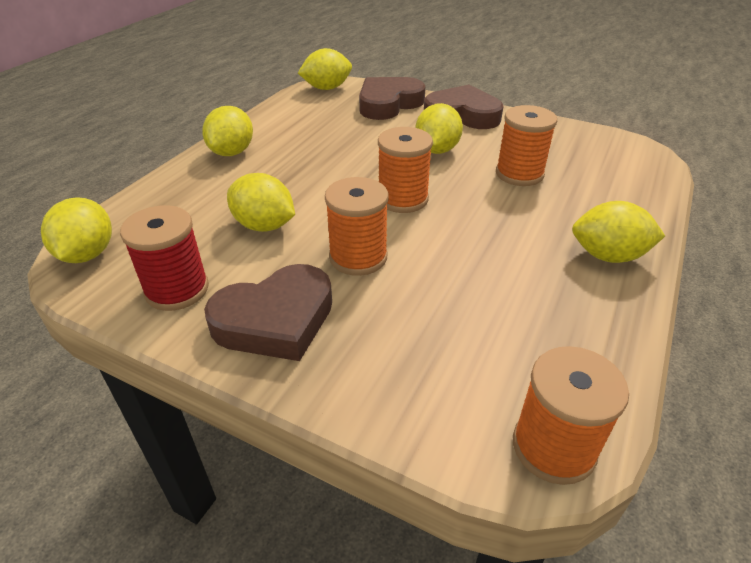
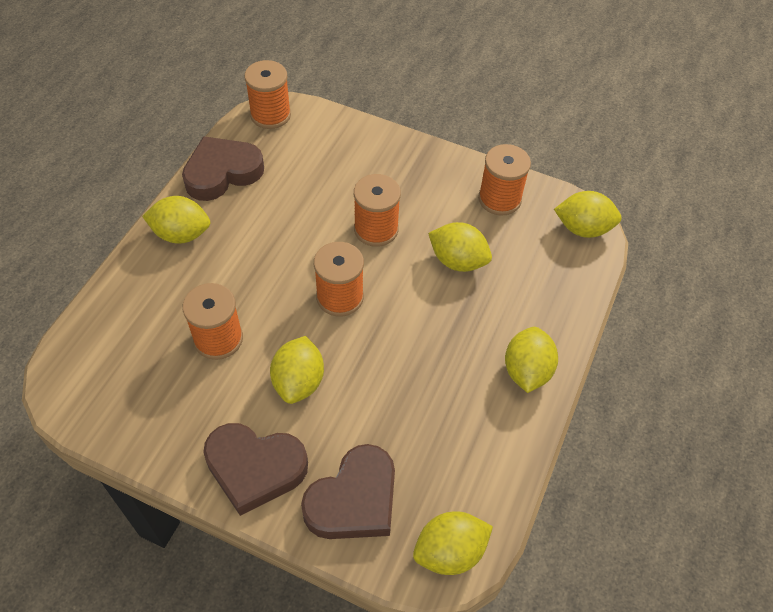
camera: 175 degrees right, 15 degrees up
(87, 254) = (583, 228): yellow lemon -> yellow lemon turned 75 degrees counterclockwise
(177, 289) = (499, 199): red spool -> orange spool
(275, 320) = (425, 178): brown heart -> brown heart (222, 173)

